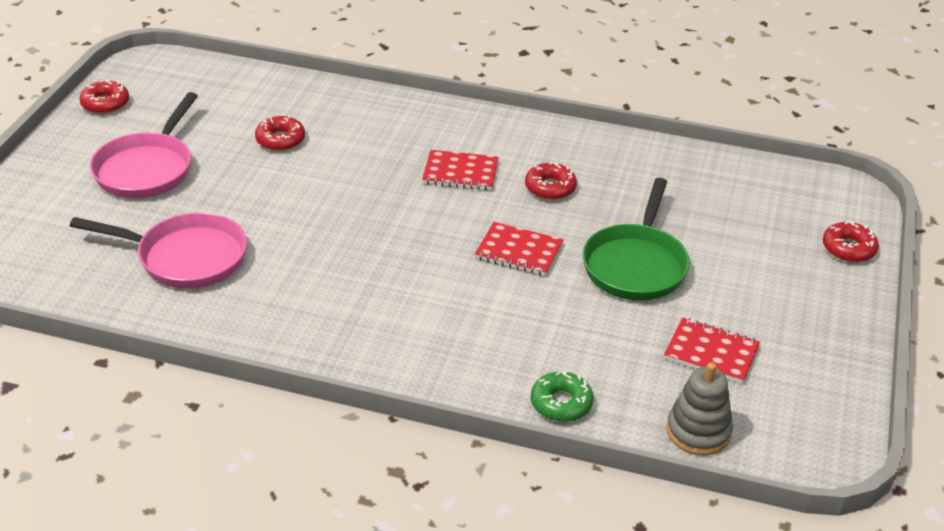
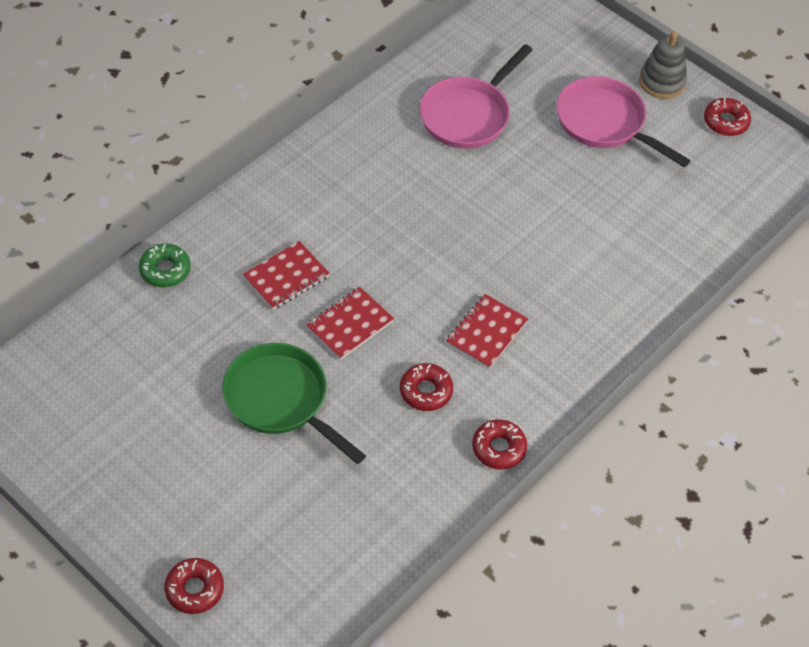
camera: 115 degrees right, 15 degrees up
(280, 140) = (607, 222): red donut -> red donut (499, 448)
(698, 431) = (79, 338): grey stacking toy -> grey stacking toy (661, 82)
(711, 352) = (147, 394): red notebook -> red notebook (286, 277)

